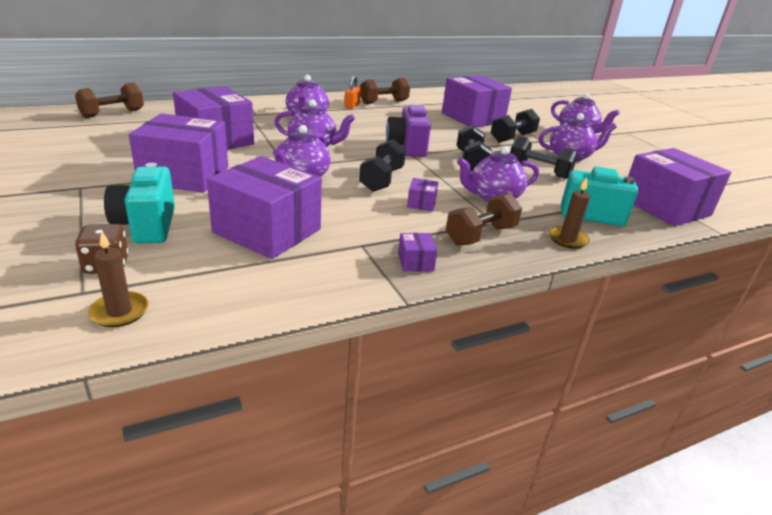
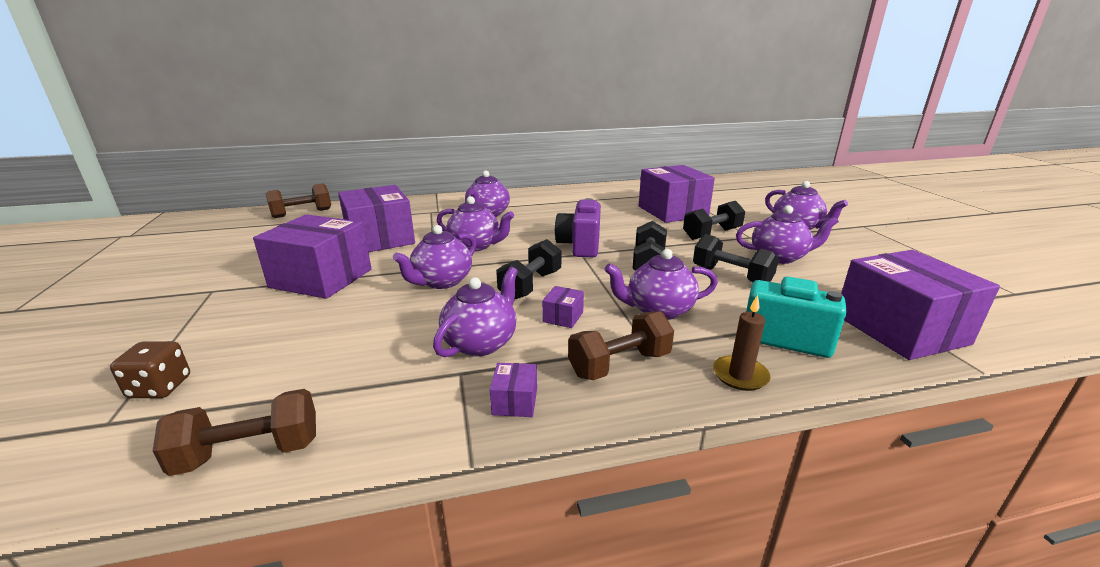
camera: 15 degrees right, 5 degrees down
(119, 312) = (122, 454): brown candle -> none
(146, 226) = (239, 338): turquoise camera -> none
(267, 231) = (362, 349): purple box -> none
(352, 106) = (542, 201): orange padlock -> none
(366, 224) = (481, 343): none -> purple teapot
(384, 102) = (579, 196): brown dumbbell -> brown dumbbell (250, 453)

